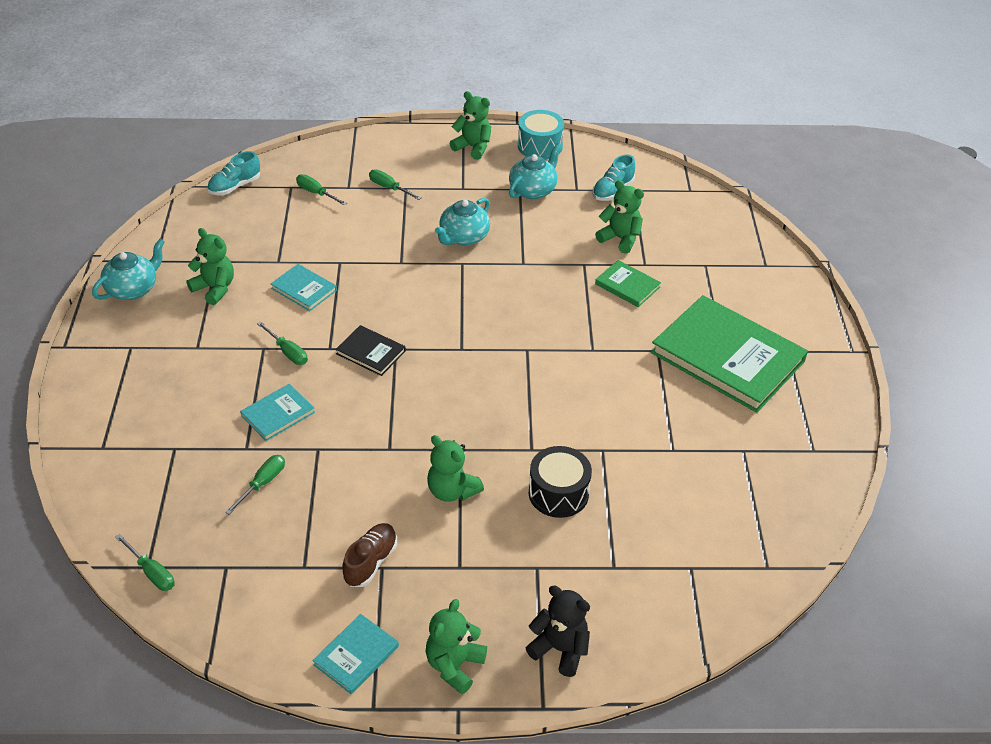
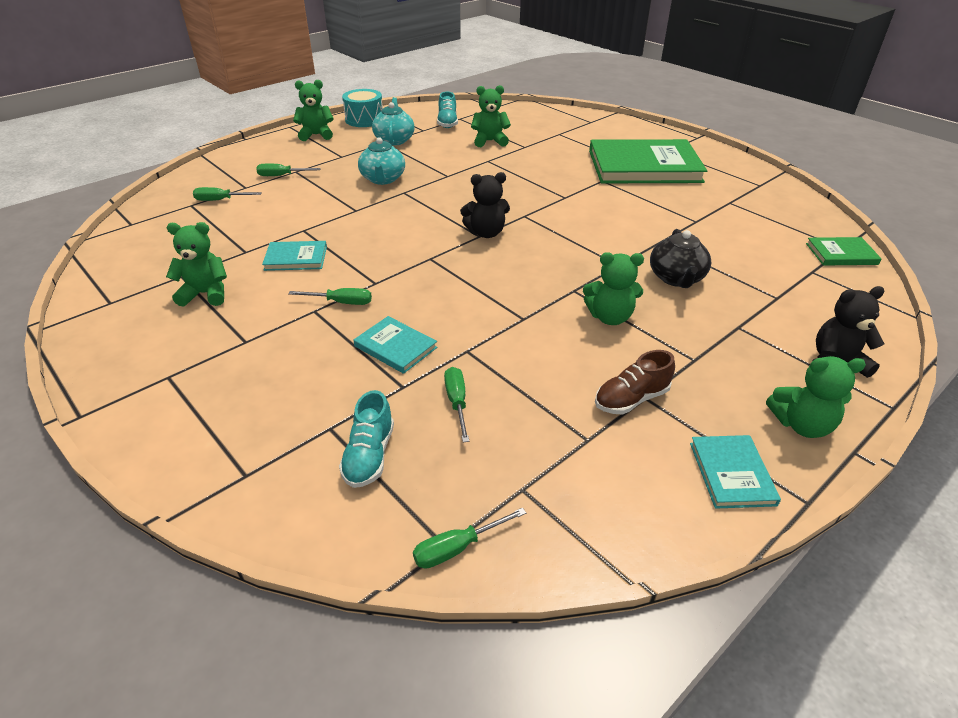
camera: 40 degrees left, 5 degrees down
(133, 289) = (111, 333): turquoise teapot -> none
(152, 572) = (457, 548): green screwdriver -> green screwdriver turned 150 degrees clockwise
(235, 186) = (132, 224): turquoise shoe -> turquoise shoe (369, 455)
(278, 414) = (395, 347): turquoise book -> turquoise book turned 60 degrees counterclockwise
(370, 562) = (631, 399): brown shoe -> brown shoe turned 105 degrees counterclockwise
(371, 352) = (414, 269): black book -> none
(454, 665) = (801, 425): green teddy bear -> green teddy bear turned 75 degrees counterclockwise
(470, 349) = (486, 233): none -> black teddy bear
(558, 493) = (676, 278): black drum -> black teapot
(627, 285) = (532, 159): green book -> green book (841, 254)

